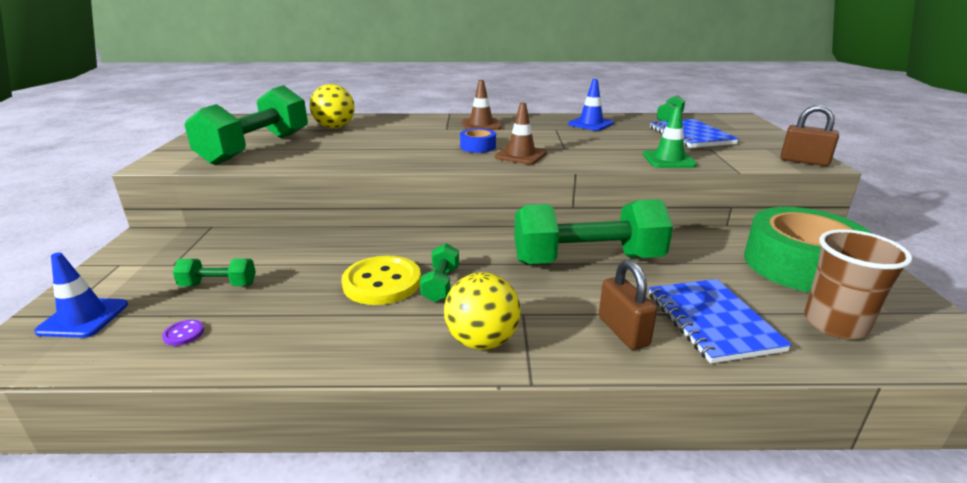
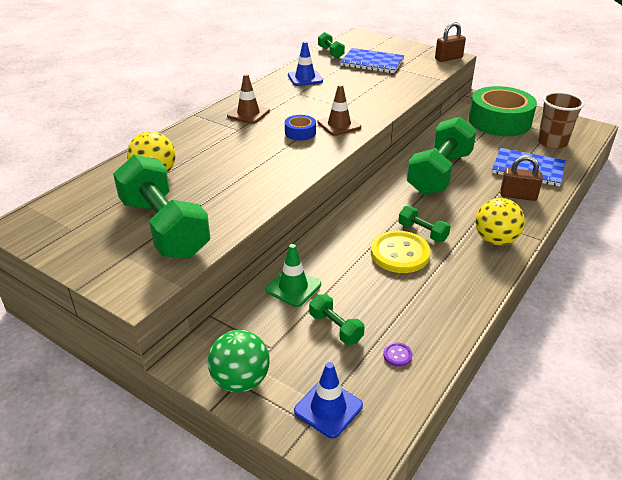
camera: 55 degrees left, 10 degrees up
(121, 265) = (241, 381): none -> green ball
(218, 285) = (335, 328): green dumbbell -> green dumbbell turned 75 degrees counterclockwise
(668, 160) = (404, 87): green traffic cone -> green traffic cone (293, 287)

